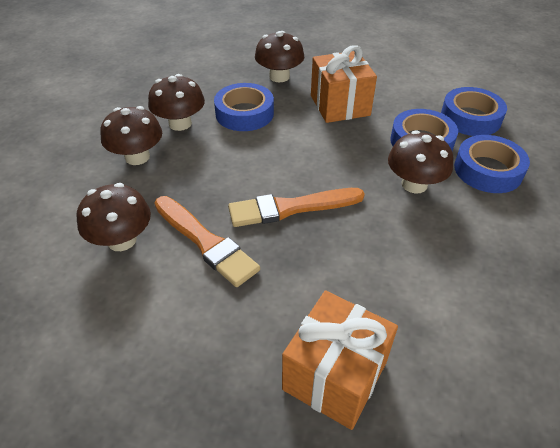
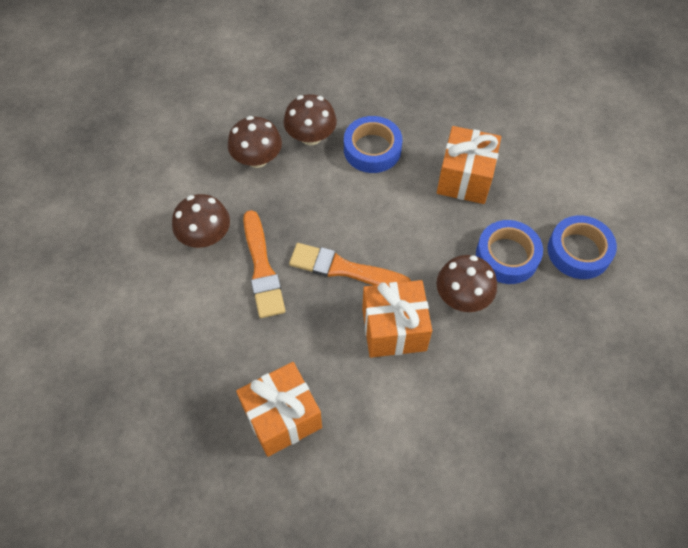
camera: 30 degrees right, 15 degrees up
(279, 76) = (434, 116): brown mushroom -> none
(378, 236) = (394, 329): none -> orange gift
(488, 170) = (541, 315): blue tape -> none

